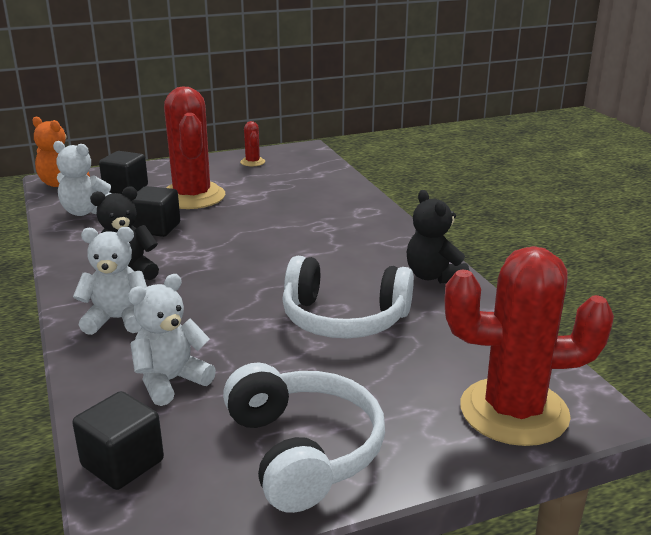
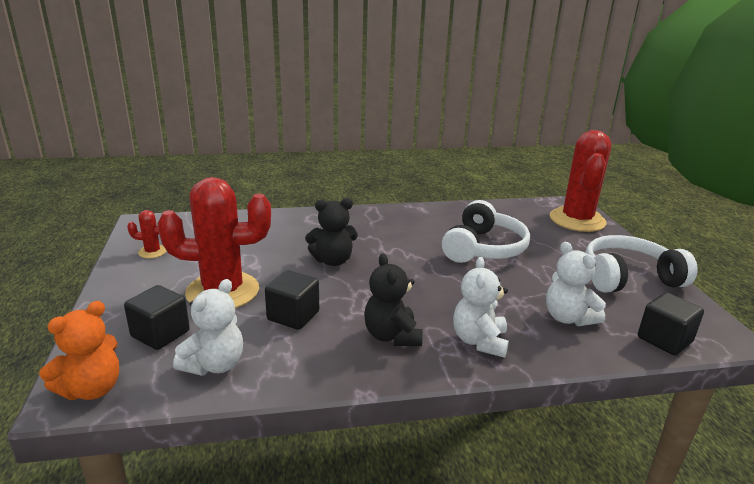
camera: 80 degrees left, 0 degrees up
(434, 276) = (430, 213): black teddy bear -> black teddy bear (332, 261)

